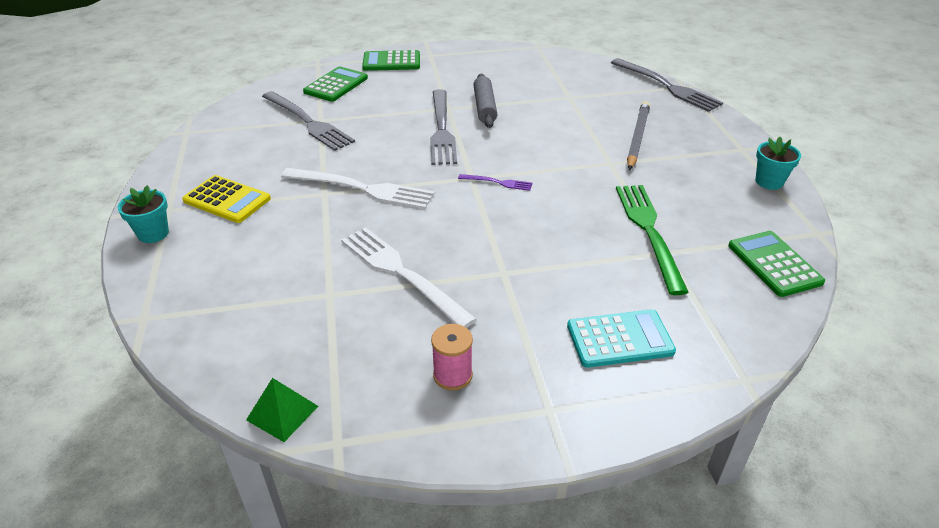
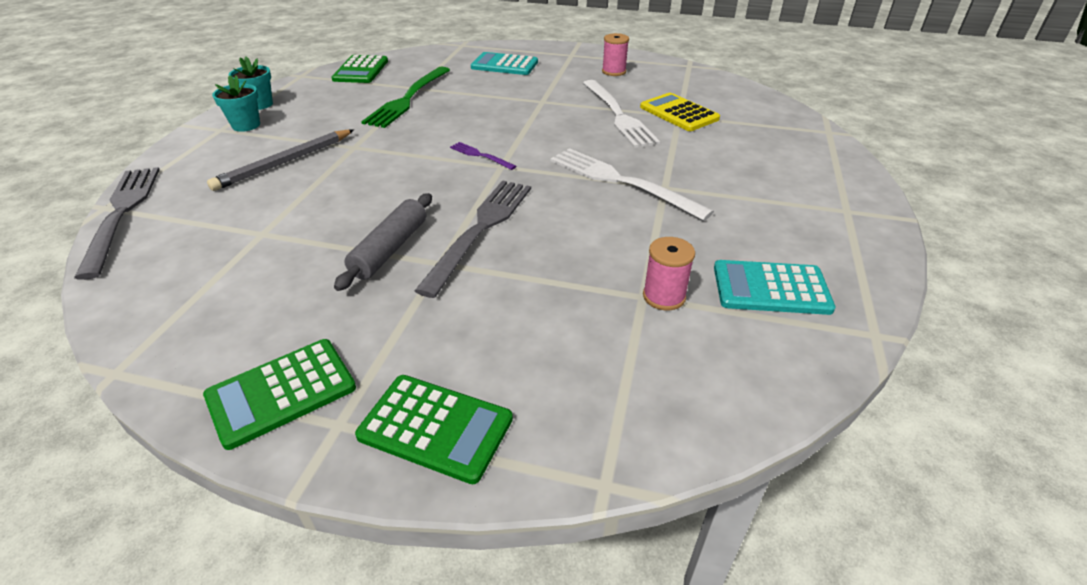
camera: 155 degrees left, 0 degrees up
(153, 234) = (852, 189): turquoise flower pot -> turquoise flower pot (246, 125)
(227, 200) = (778, 205): yellow calculator -> yellow calculator (679, 113)
(242, 140) = (771, 288): none -> turquoise calculator
(282, 413) = (719, 78): green pyramid -> none
(308, 122) = (664, 296): grey fork -> pink spool
(336, 85) = (588, 381): green calculator -> green calculator (281, 392)

